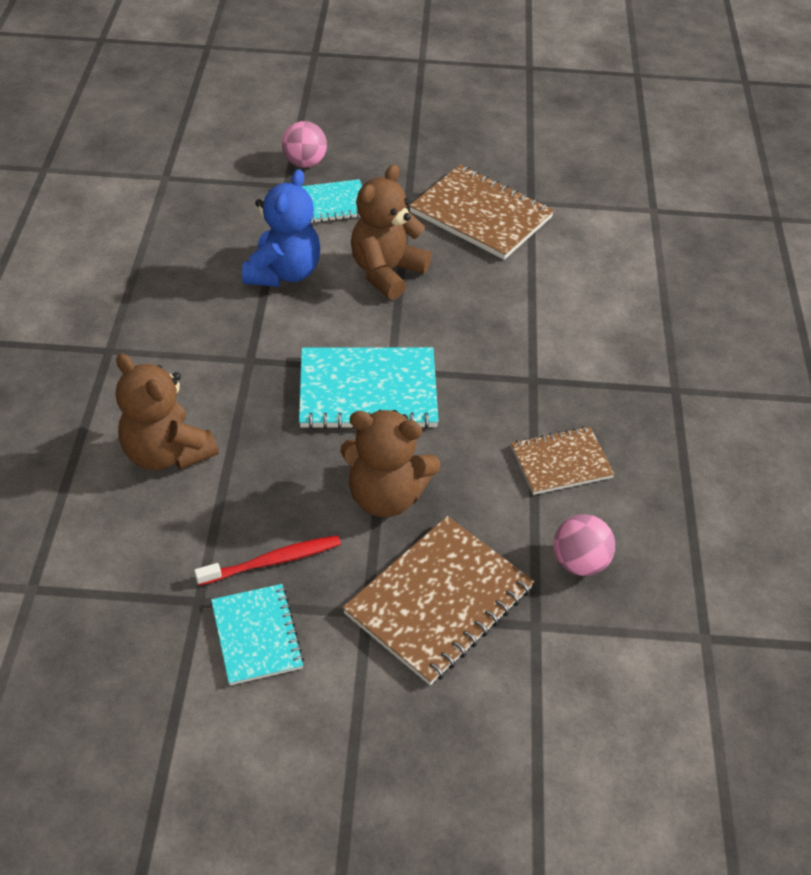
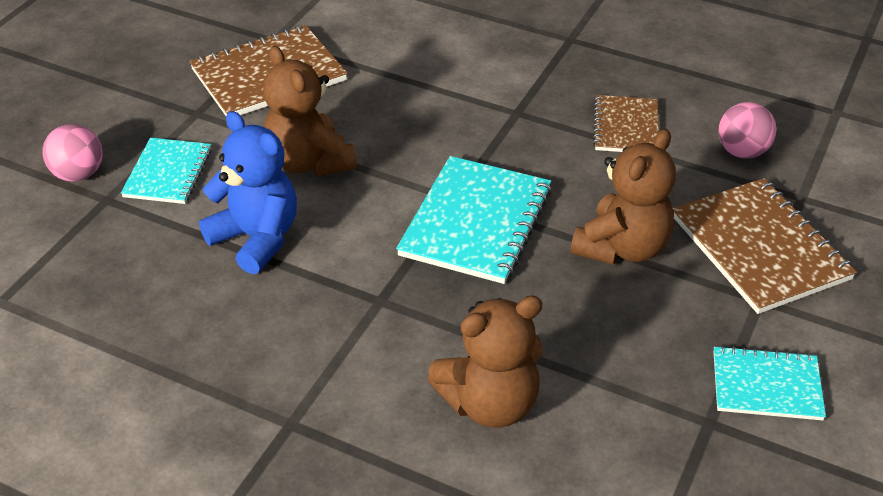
camera: 65 degrees left, 5 degrees down
(273, 561) = (676, 350): red toothbrush -> none

